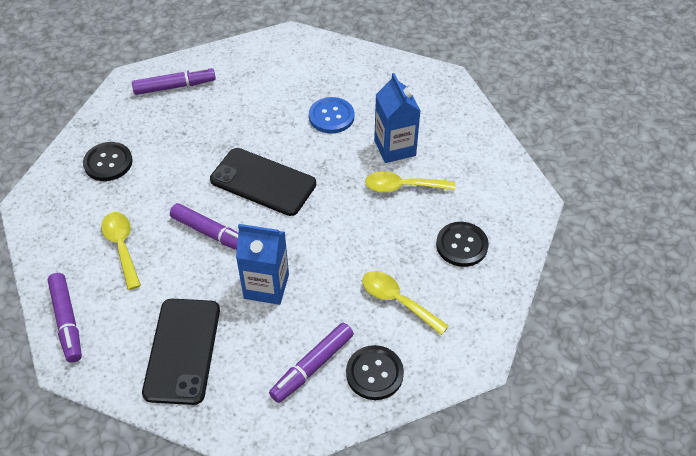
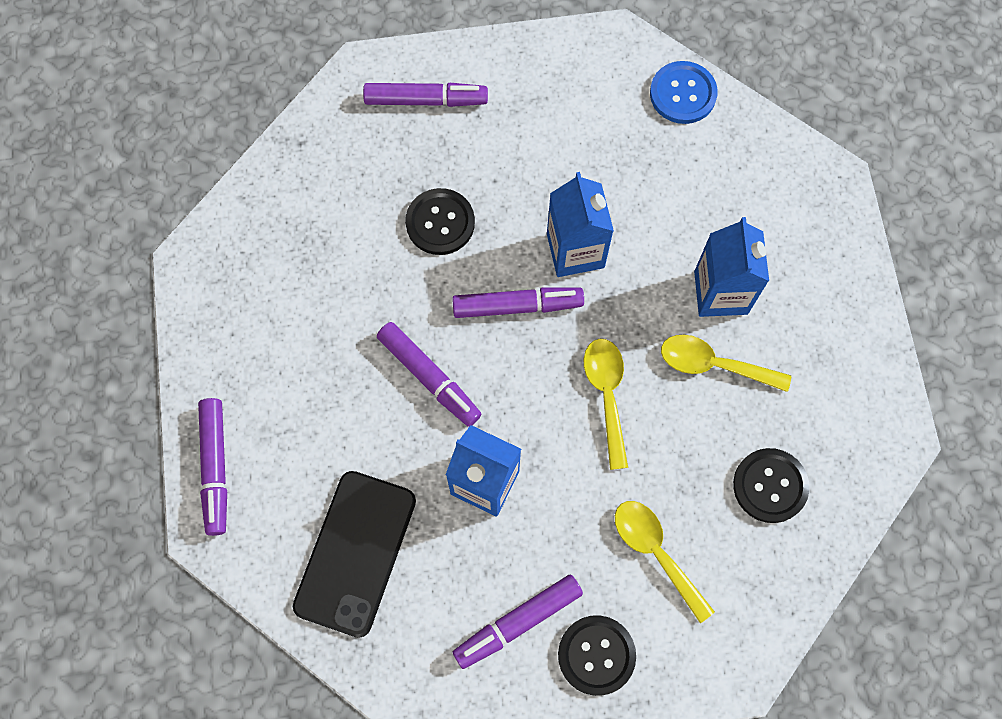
camera: 15 degrees right, 20 degrees up
(108, 163) = (308, 218): black button -> black button (440, 223)
(122, 246) = (304, 367): yellow spoon -> yellow spoon (606, 395)
(263, 182) = (517, 306): black phone -> purple marker
(293, 145) = (575, 250): none -> blue carton
(331, 116) = (642, 212): blue button -> blue button (683, 94)

